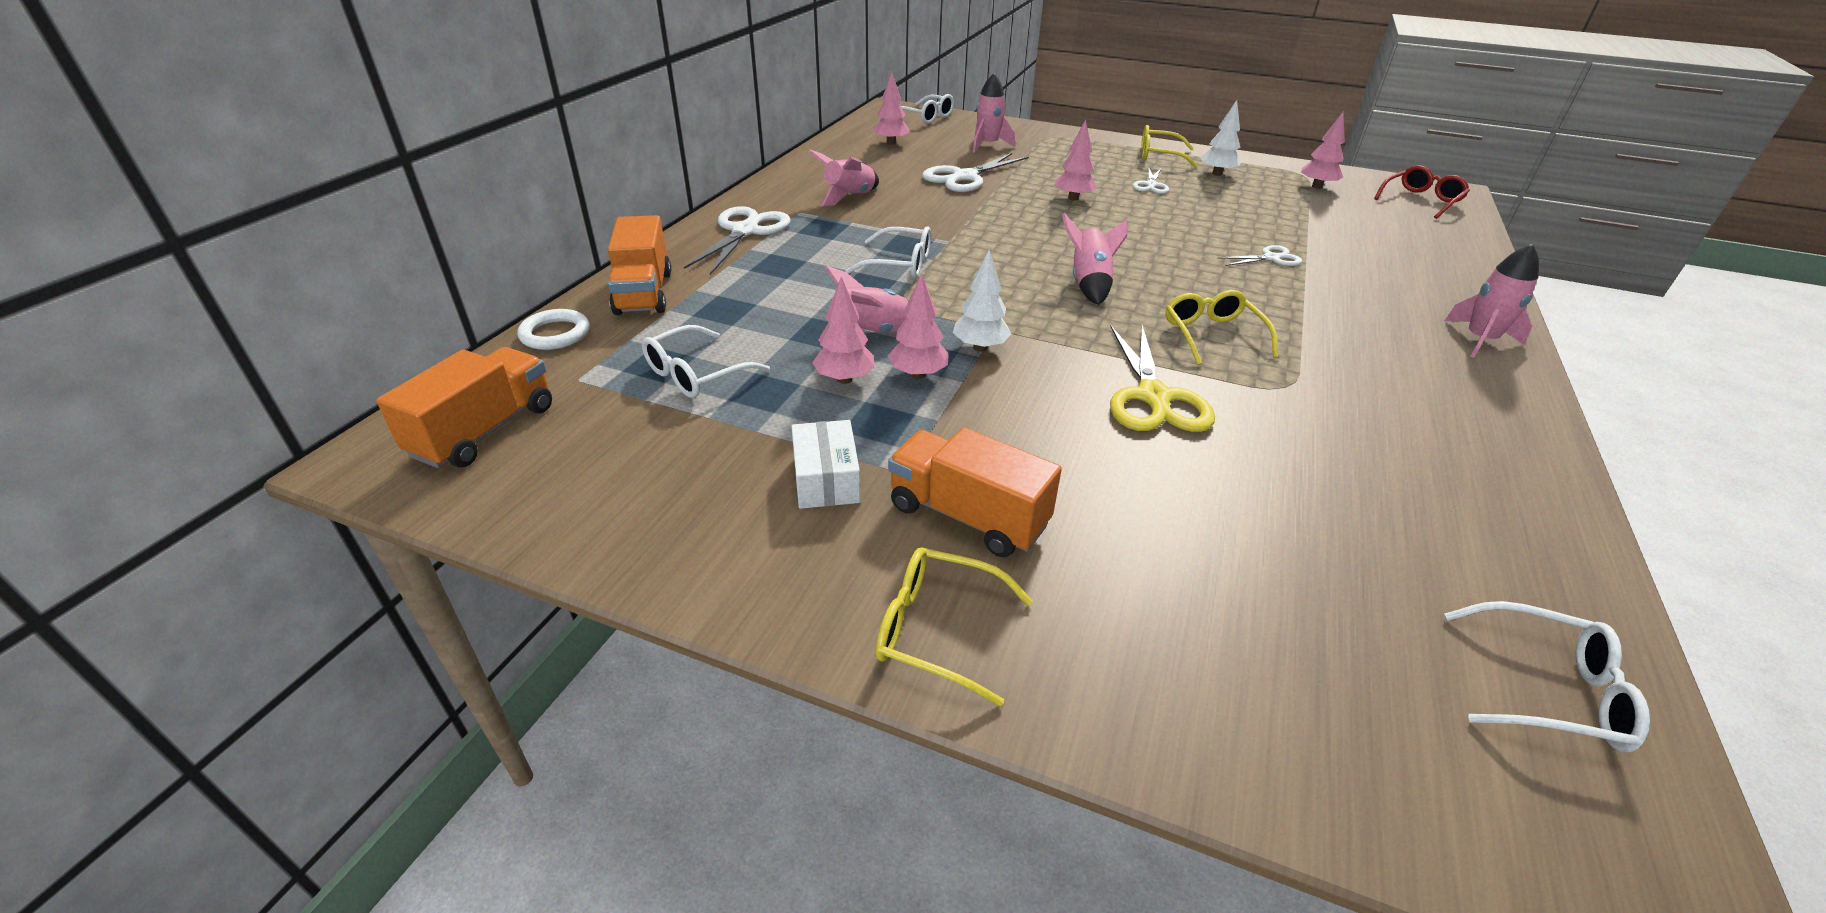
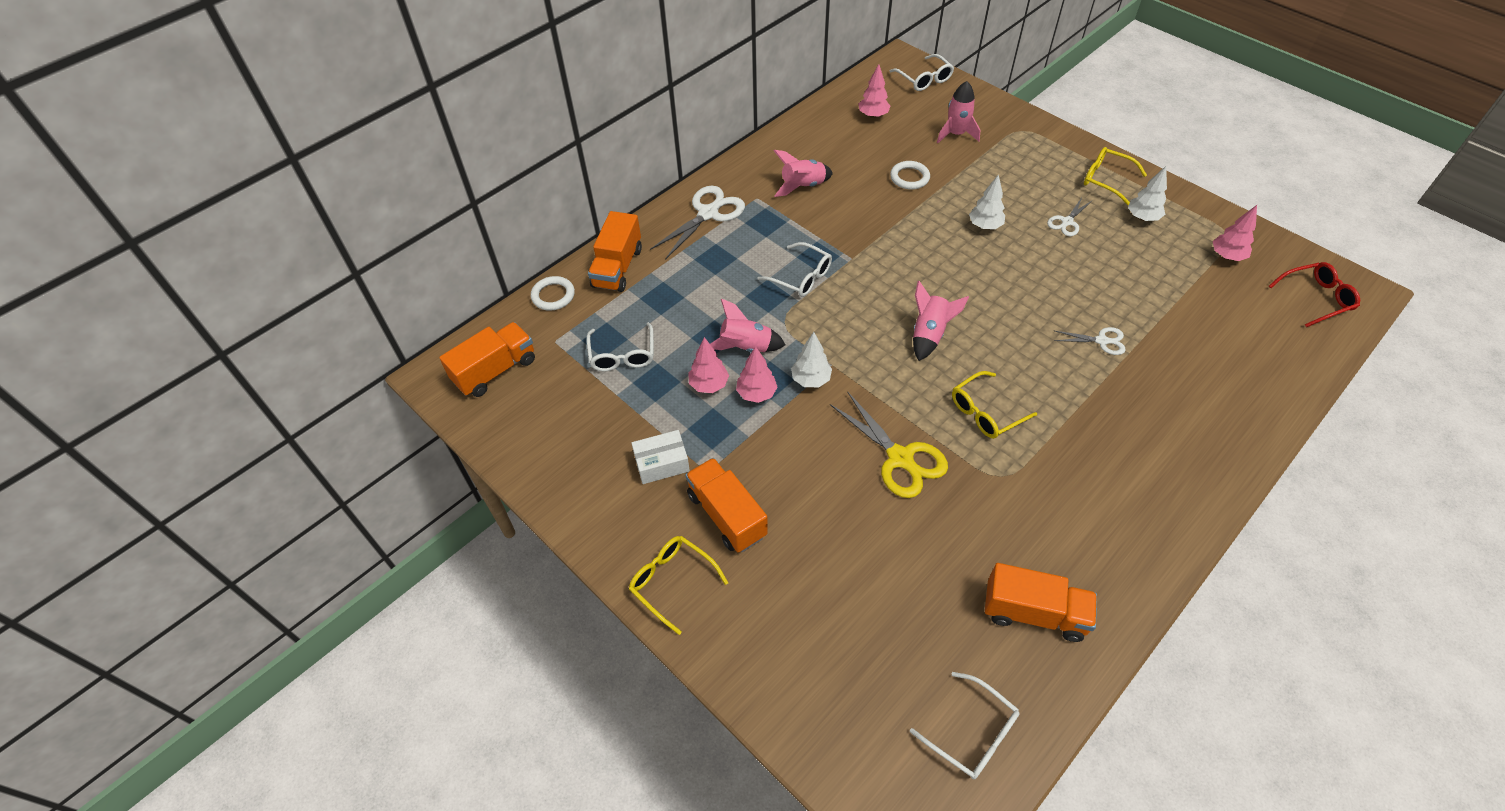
camera: 25 degrees right, 15 degrees up
(696, 374) = (622, 355): white glasses -> white glasses turned 75 degrees counterclockwise
(826, 479) = (662, 463): white box -> white box turned 60 degrees clockwise
(964, 177) = (909, 177): white scissors -> white ring
(1073, 198) = (984, 226): pink tree -> white tree
(1153, 397) = (900, 458): yellow scissors -> yellow scissors turned 60 degrees counterclockwise
(1212, 335) = (985, 412): yellow glasses -> yellow glasses turned 135 degrees counterclockwise
(1462, 512) = (1033, 613): none -> orange truck
(1480, 340) = (1199, 476): pink rocket -> none

